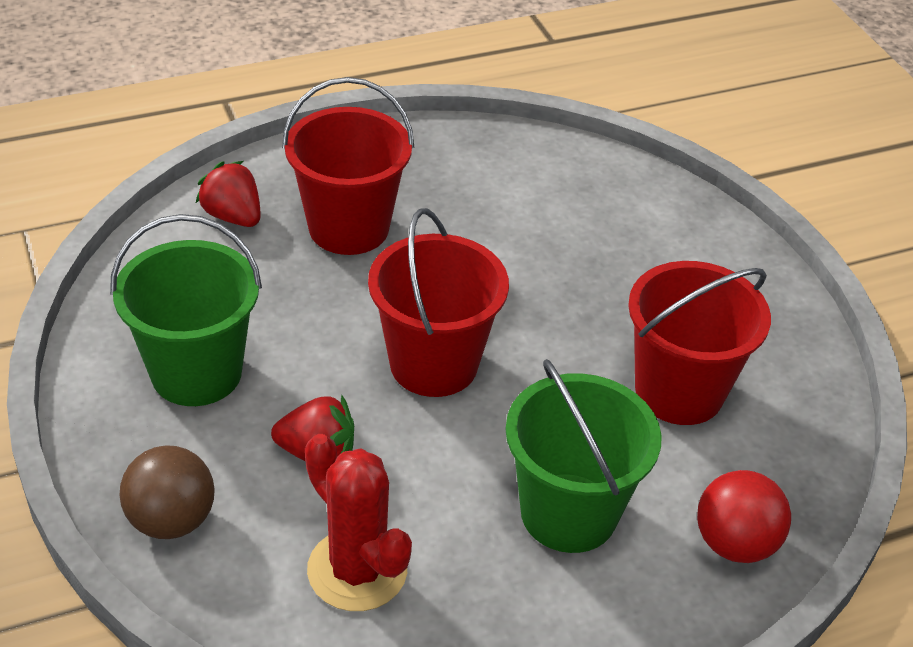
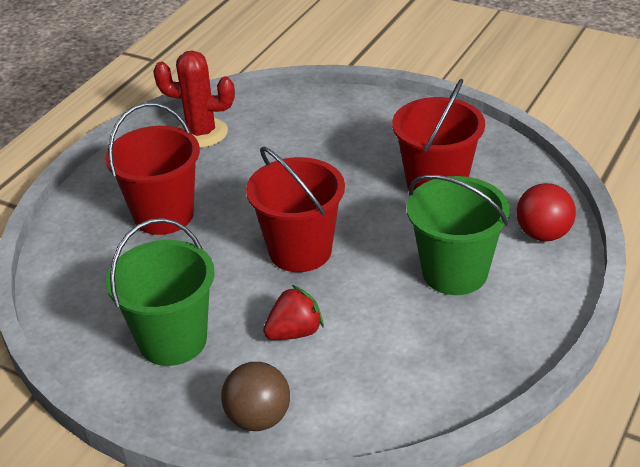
camera: 35 degrees left, 5 degrees down
(233, 216) = (84, 250): red strawberry -> none
(357, 570) = (388, 370): red cactus -> red cactus (201, 133)

